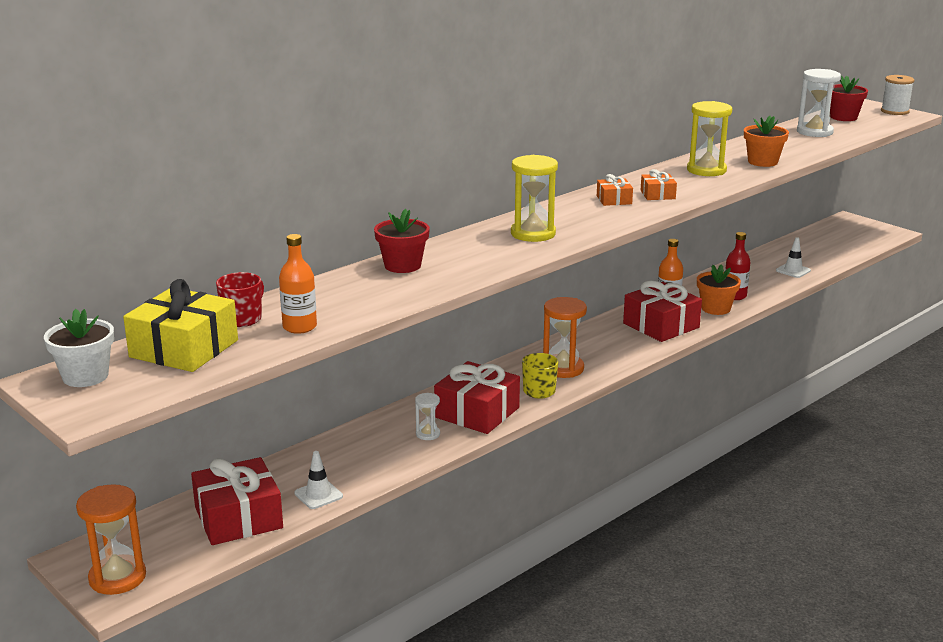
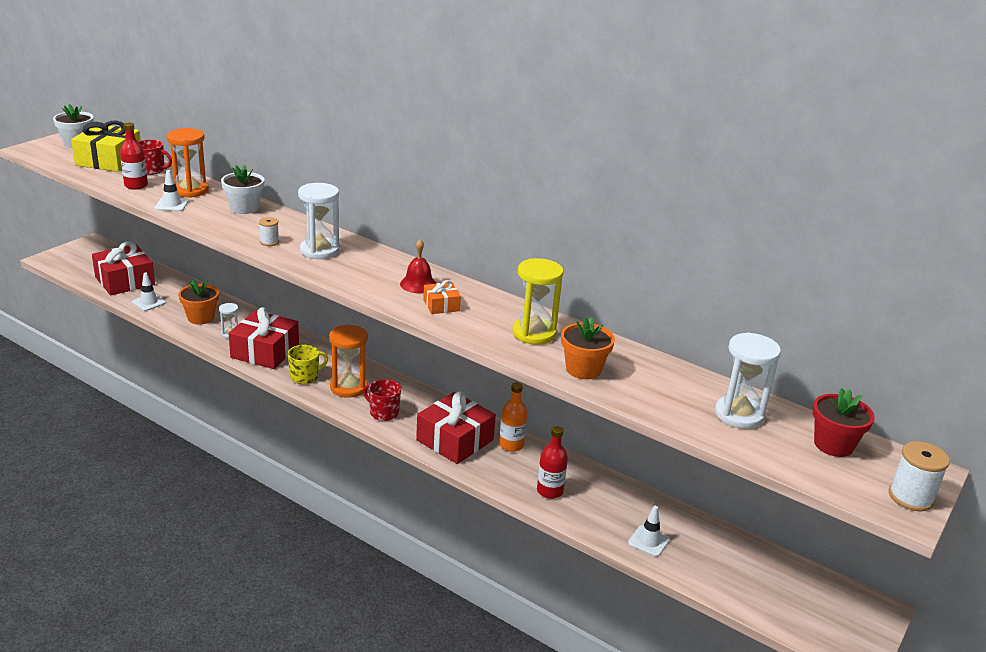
camera: 75 degrees right, 5 degrees up
(117, 578) = (68, 256): orange hourglass -> orange hourglass (190, 190)
(299, 327) = (136, 185): orange bottle -> red bottle
(379, 304) = (171, 205): none -> white traffic cone
(402, 266) = (244, 208): red flower pot -> white flower pot
(506, 255) = (269, 242): none -> white spool
(533, 234) = (319, 251): yellow hourglass -> white hourglass
(613, 354) = (383, 413): none -> red mug
(614, 200) = (418, 284): orange gift -> red bell
(715, 308) = (510, 476): orange flower pot -> orange flower pot (201, 318)

